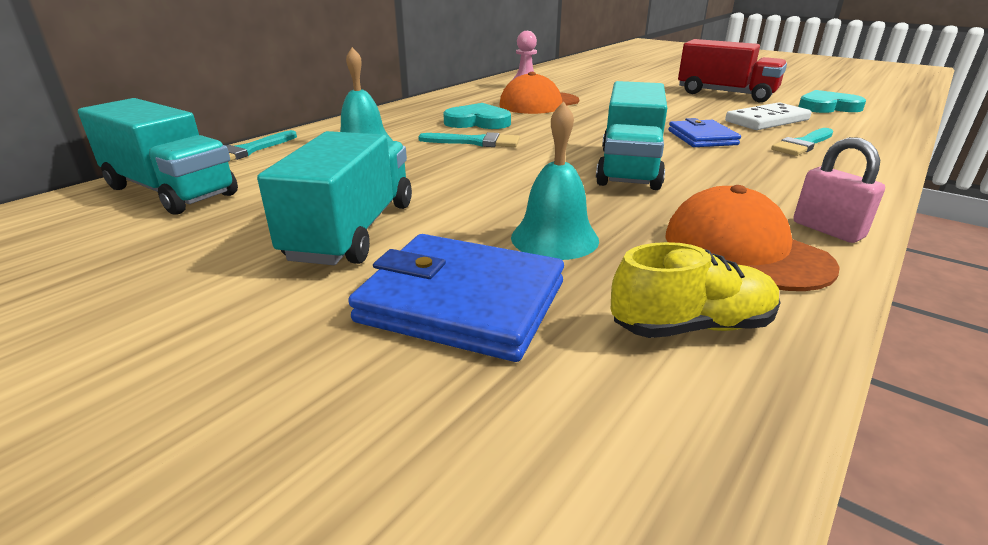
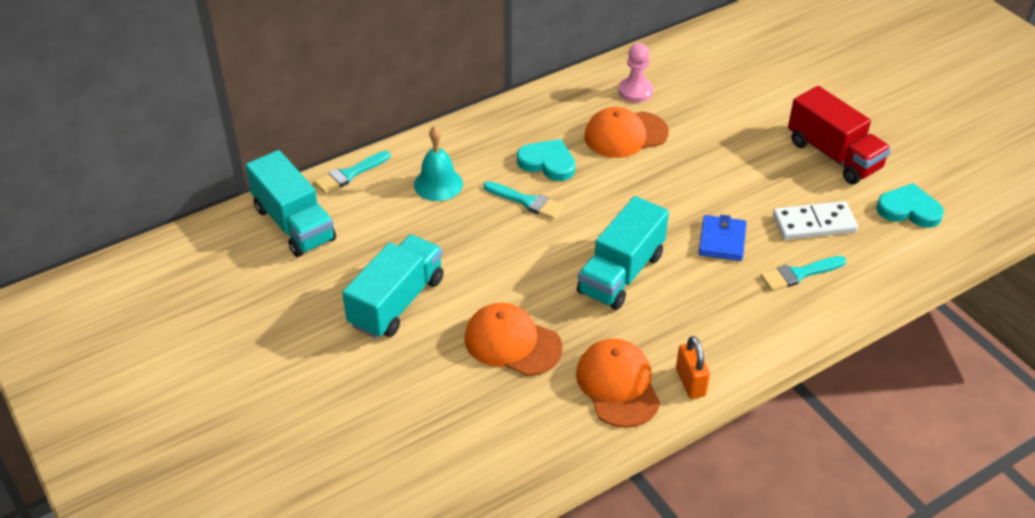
camera: 20 degrees right, 15 degrees up
(462, 302) = (433, 382): blue wallet -> none
(554, 238) = (512, 343): turquoise bell -> orange cap
(691, 326) = (535, 431): yellow shoe -> none
(827, 230) = (690, 382): pink padlock -> orange padlock

